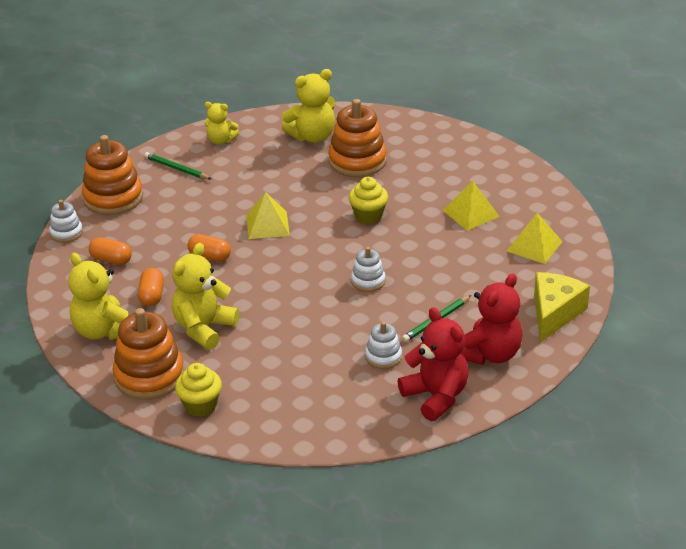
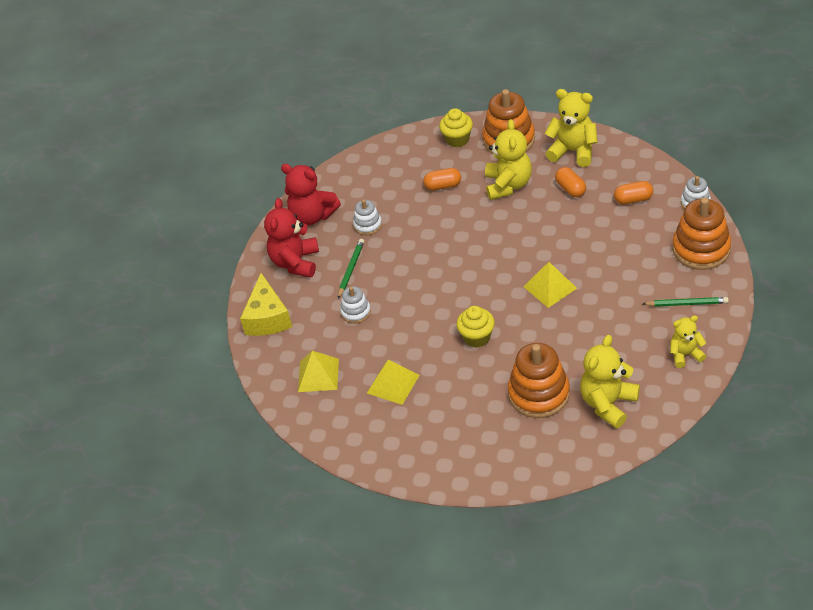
camera: 155 degrees right, 10 degrees up
(210, 256) = (564, 238): orange capsule -> orange capsule (443, 186)
(368, 281) = (426, 277): white stacking toy -> white stacking toy (356, 312)

